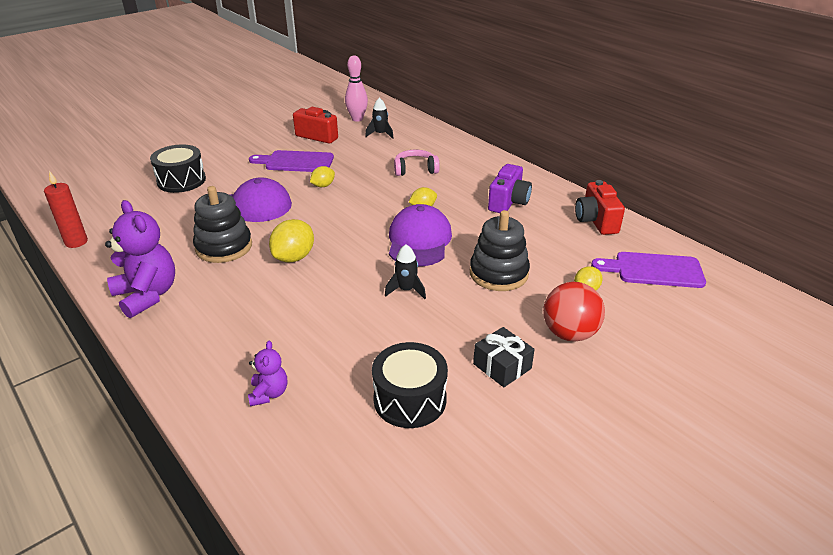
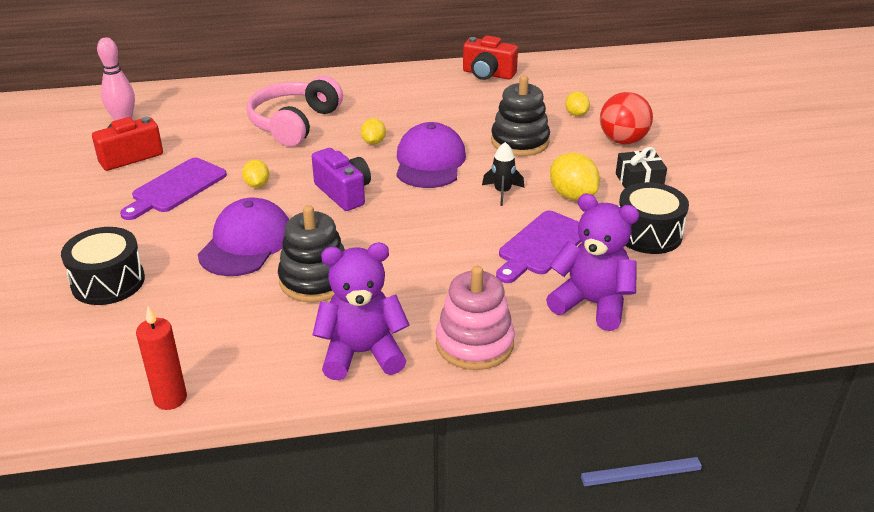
camera: 60 degrees left, 0 degrees up
(181, 343) = (474, 343): none -> pink stacking toy
(269, 393) = (592, 304): purple teddy bear -> purple teddy bear, size x1.92
(294, 257) = (385, 239): yellow lemon -> yellow lemon (572, 195)
(380, 134) = (185, 118): black rocket -> none
(415, 170) = (294, 123): pink headphones -> pink headphones, size x1.70
(419, 240) = (430, 162): purple cap -> purple cap turned 60 degrees clockwise
(508, 202) = (414, 99): purple camera -> purple camera (344, 193)
(654, 270) = (576, 79): purple cutting board -> purple cutting board (541, 246)

